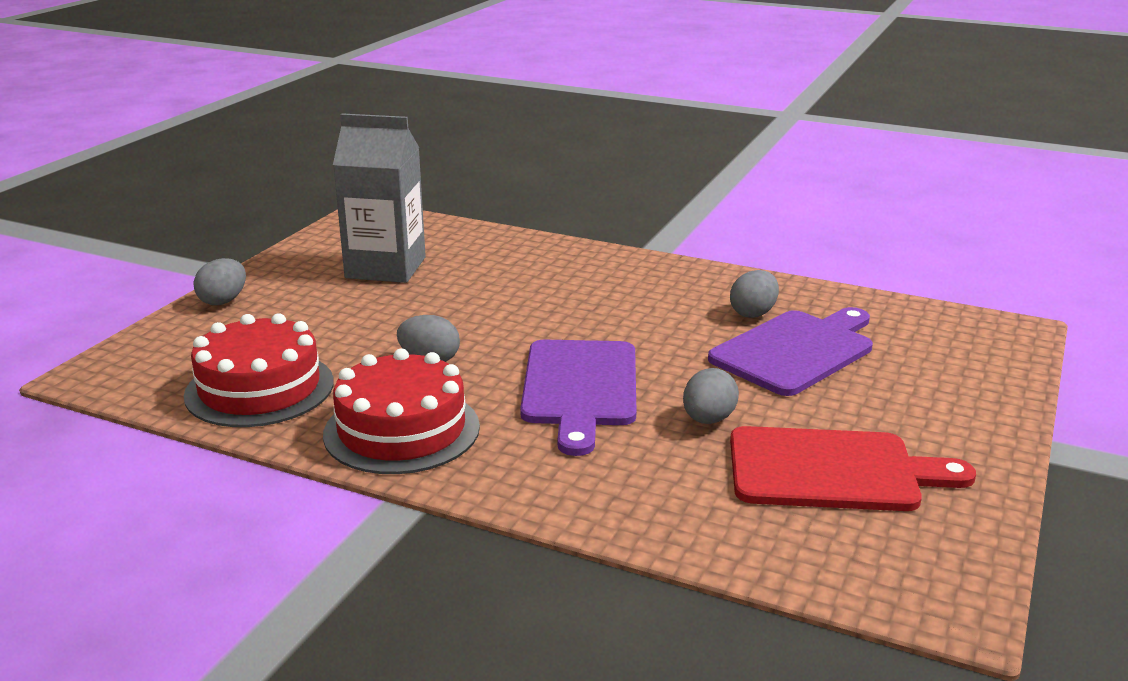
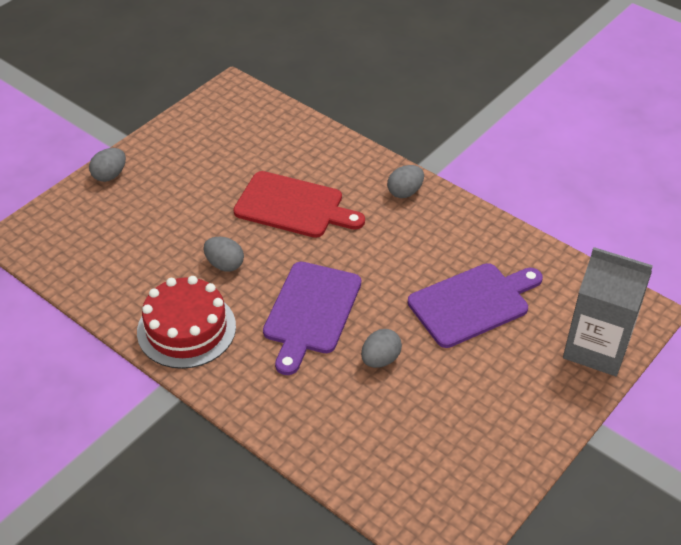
camera: 15 degrees right, 20 degrees up
(259, 388) = (112, 271): red cake -> none
(385, 267) = (226, 157): grey carton -> grey carton (596, 348)
(753, 313) = (463, 257): grey egg -> grey egg (405, 192)
(832, 471) = (437, 422): red cutting board -> red cutting board (294, 206)

